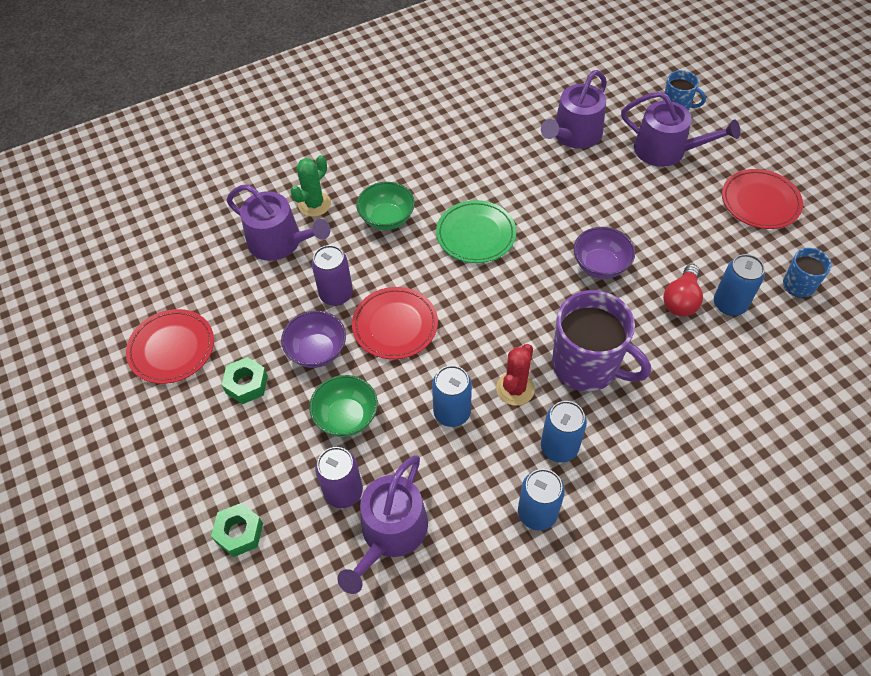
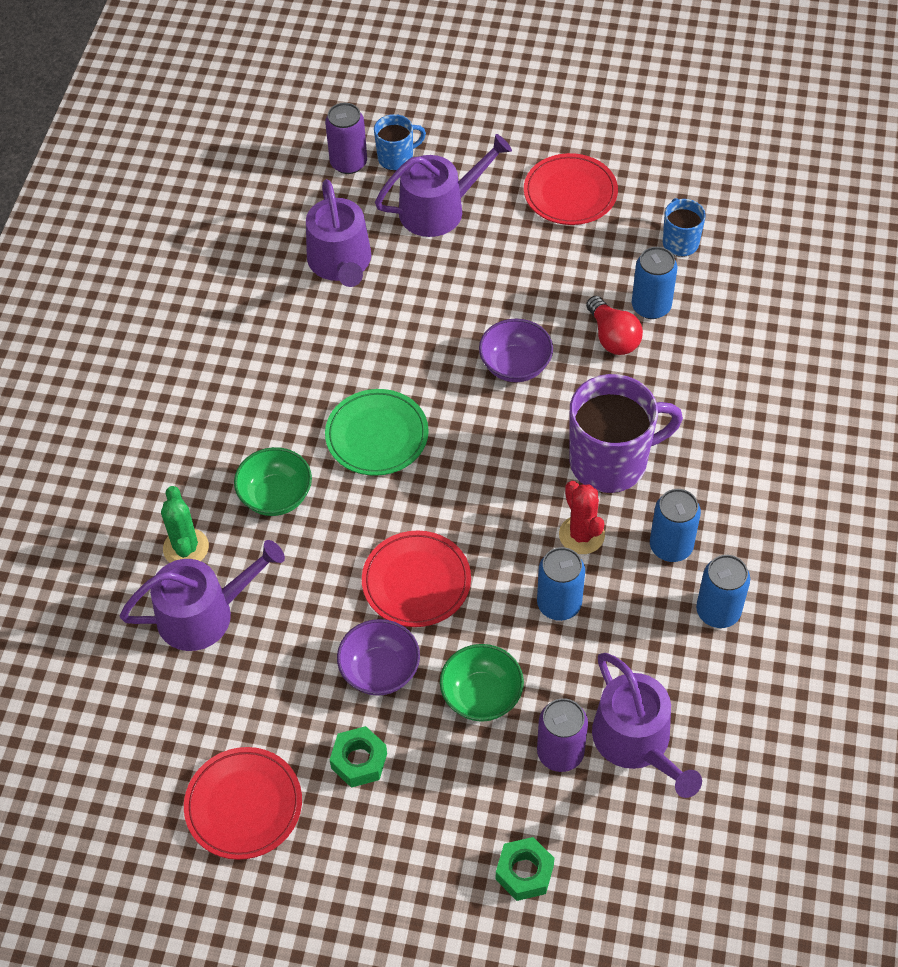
camera: 50 degrees left, 0 degrees up
(336, 294) = (327, 607): purple can -> purple can (348, 163)

